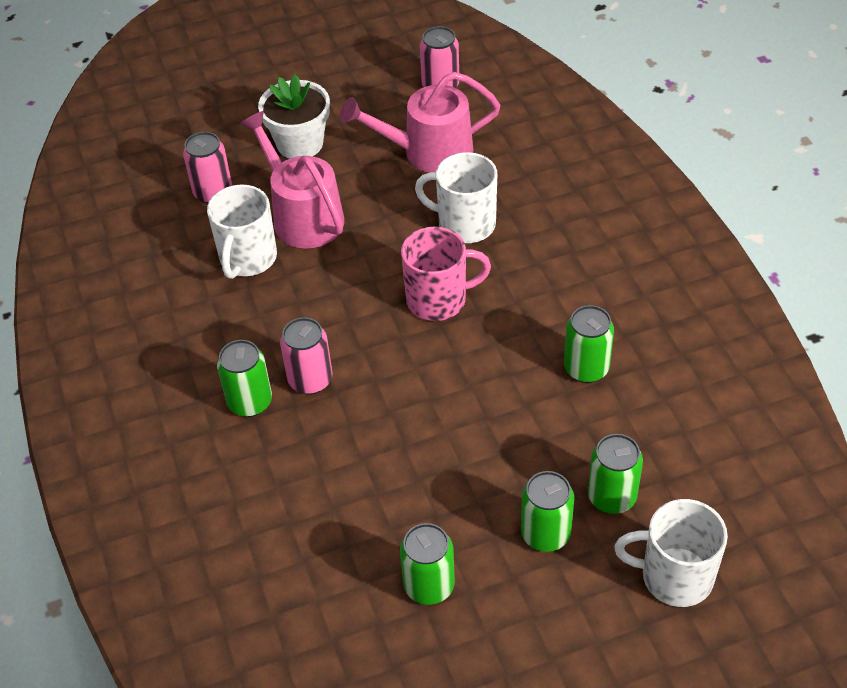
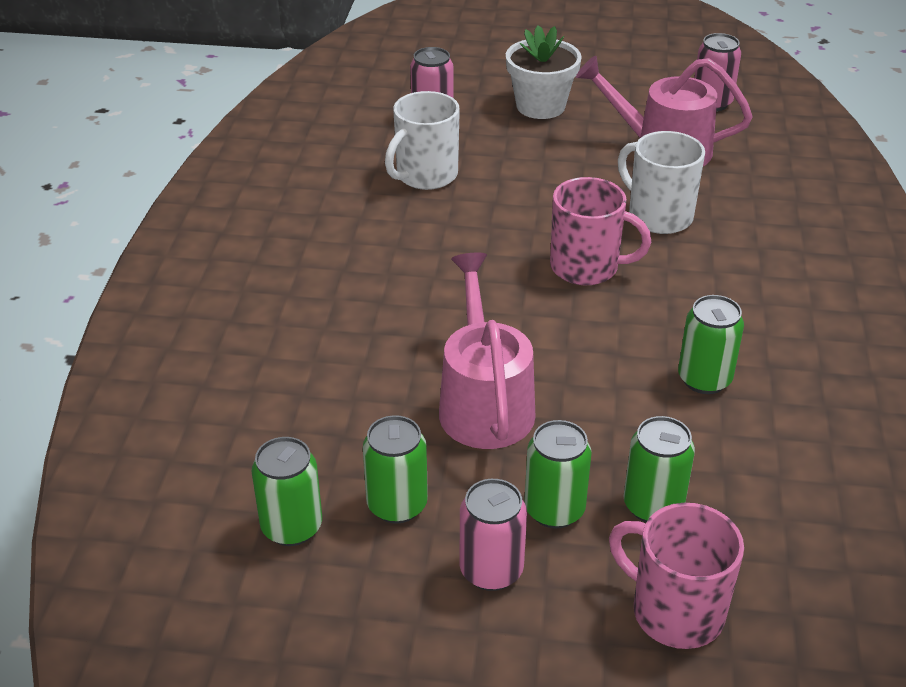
camera: 25 degrees right, 10 degrees down
(250, 402) = (341, 284): green can -> green can (292, 527)
(303, 216) = (502, 160): pink watering can -> pink watering can (484, 403)
(310, 380) = (411, 287): pink can -> pink can (491, 570)
(674, 576) = (675, 611): white mug -> pink mug

